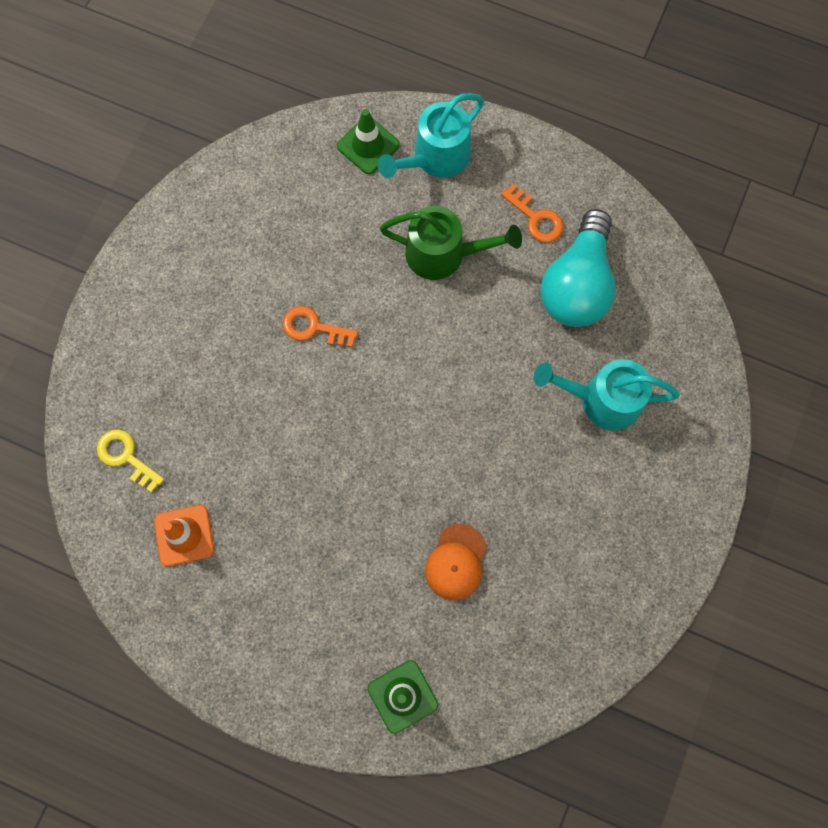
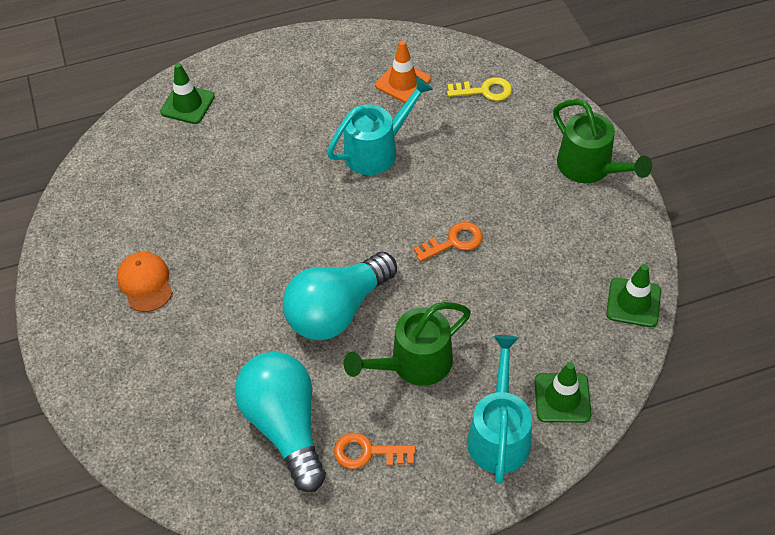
camera: 140 degrees right, 20 degrees down
(136, 299) = (590, 168): none -> green watering can
(241, 167) = (633, 302): none -> green traffic cone
(456, 562) = (215, 186): orange cap -> orange cap (145, 283)
(459, 345) = (337, 310): none -> turquoise light bulb
(601, 400) = (193, 355): turquoise watering can -> turquoise watering can (377, 150)

